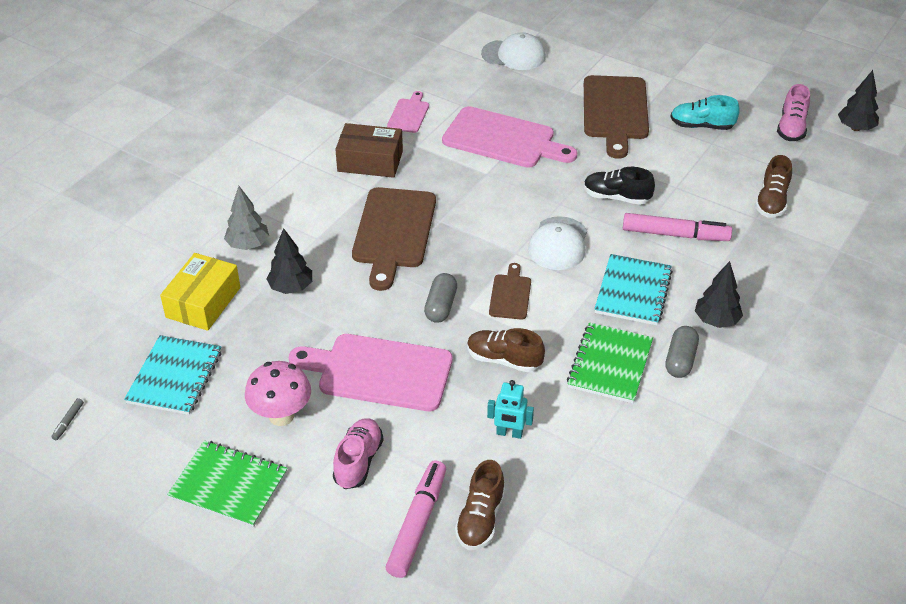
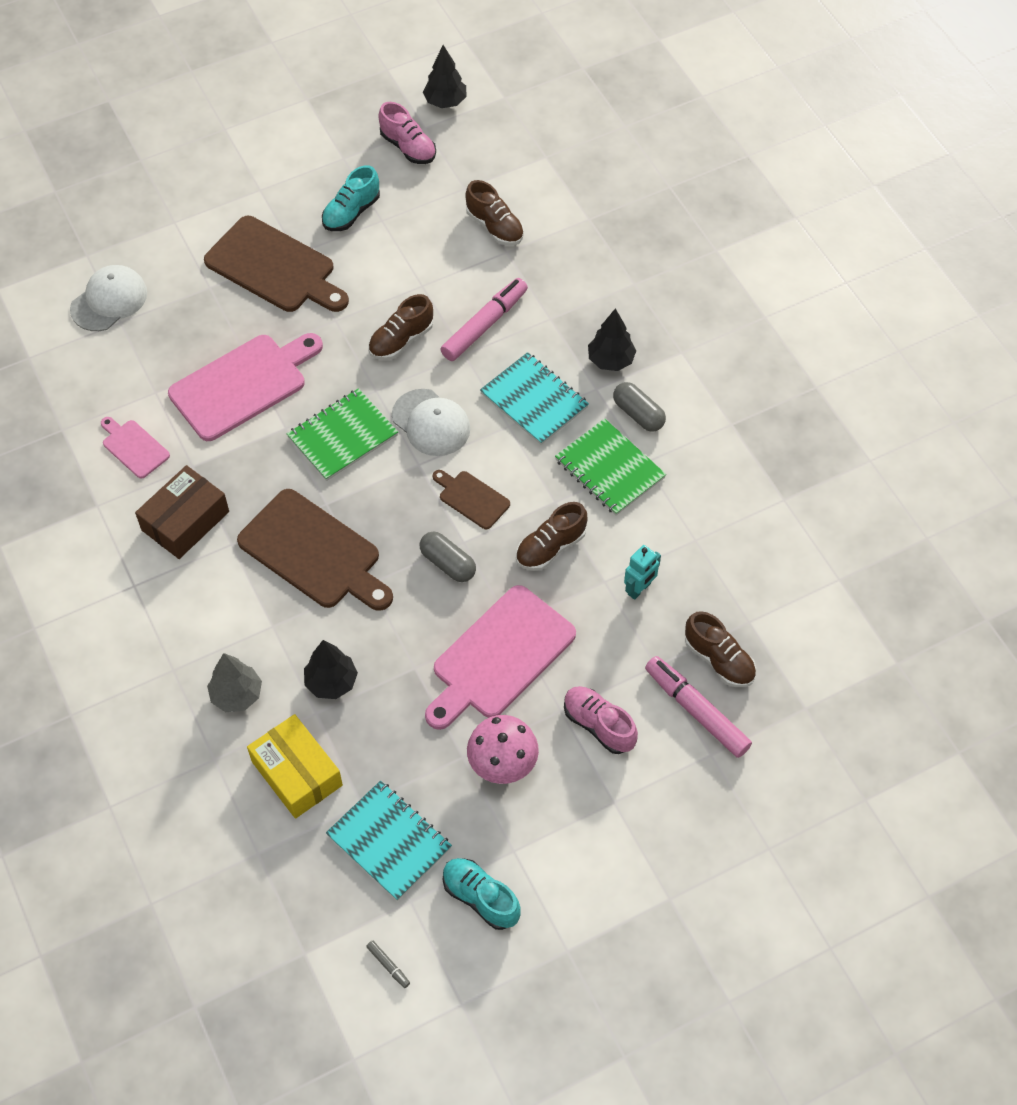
camera: 60 degrees left, 15 degrees up
(155, 452) = (480, 898): none -> turquoise shoe
(229, 485) = (561, 847): green notebook -> green notebook (342, 436)
(616, 197) = (401, 340): black shoe -> brown shoe

